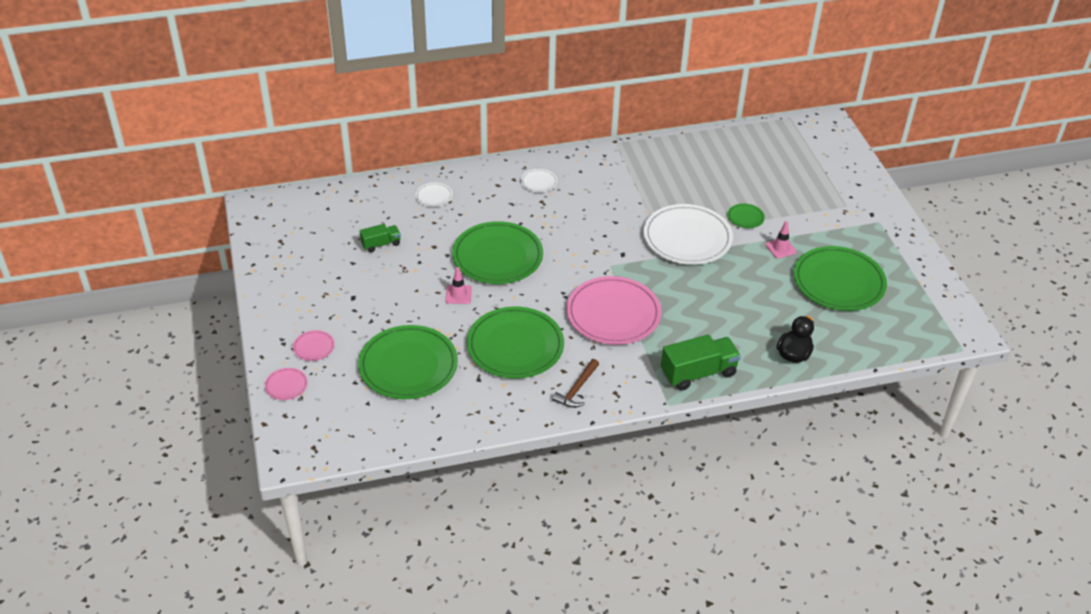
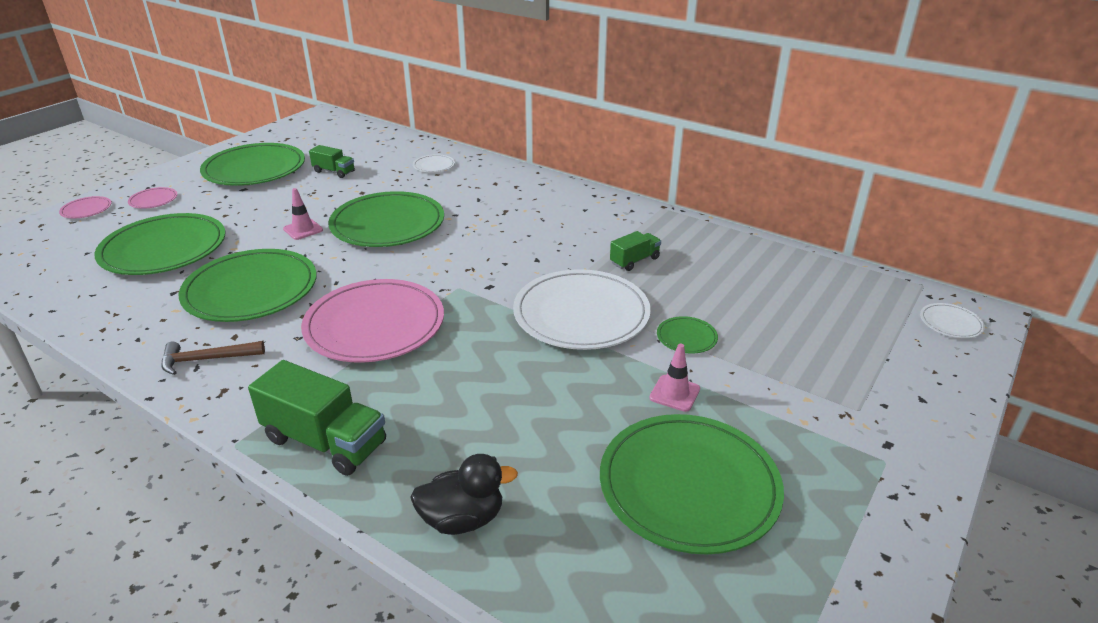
camera: 50 degrees right, 10 degrees down
(322, 279) = (254, 169): none -> green plate
(539, 182) = (532, 198): white plate -> white plate (950, 323)
(659, 189) = (634, 261): none -> green truck

